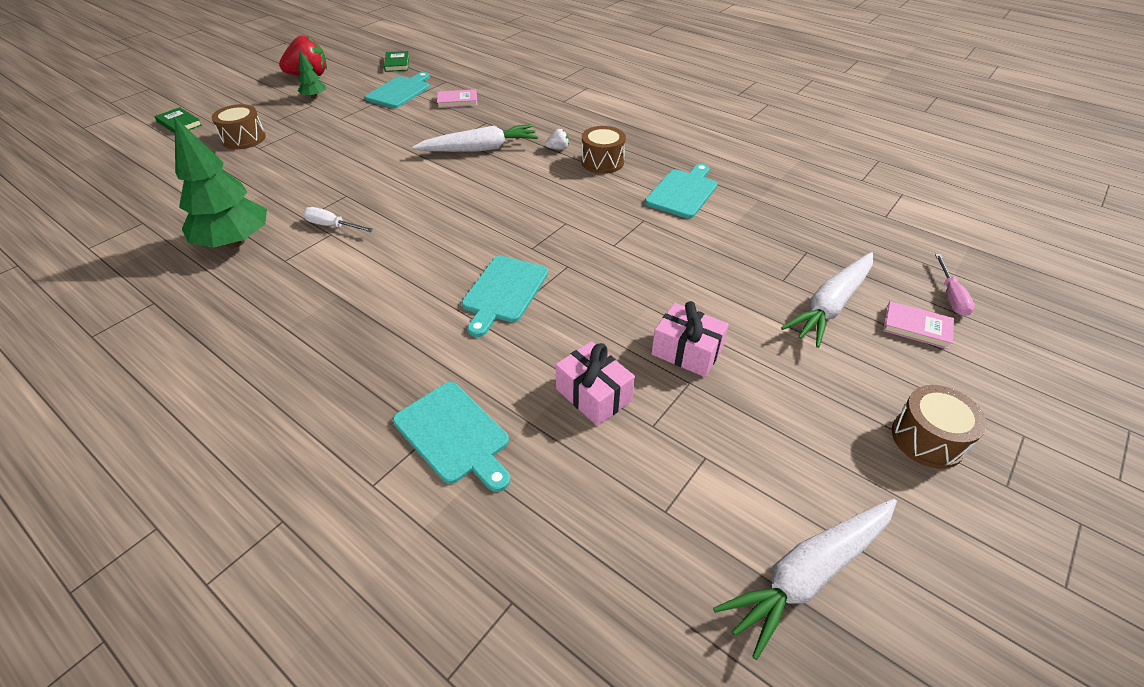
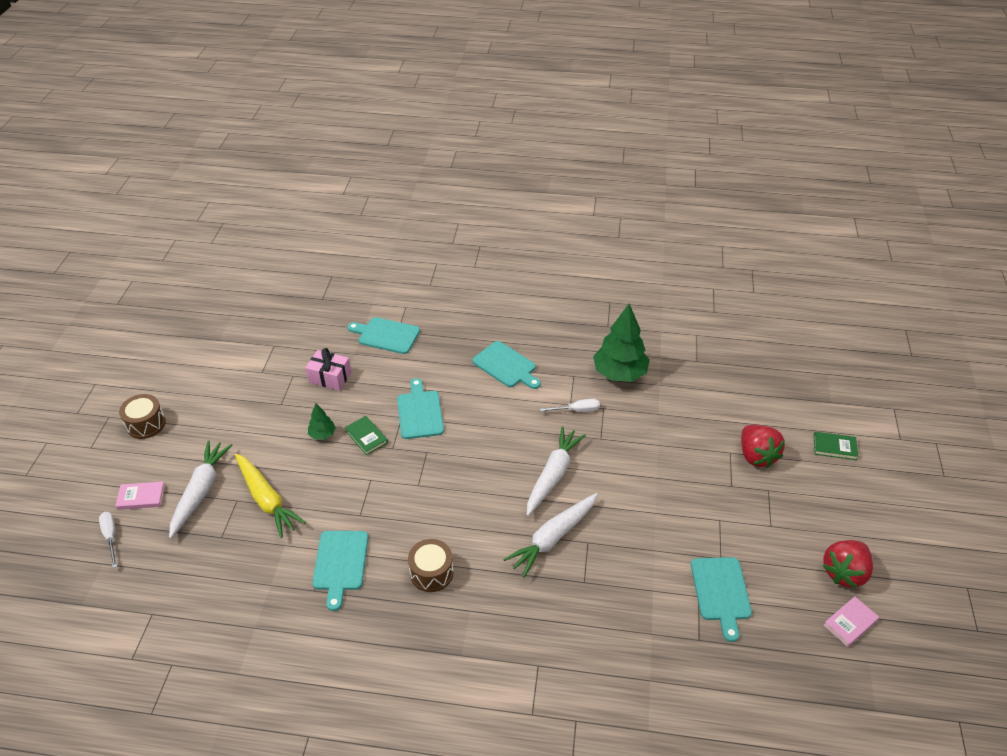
camera: 150 degrees right, 0 degrees up
(244, 139) = (756, 456): brown drum -> red strawberry
(314, 97) = (786, 539): green tree -> green tree (322, 434)
(341, 305) = (506, 366): none -> turquoise cutting board
(397, 63) = (792, 649): green book -> green book (366, 437)
(457, 101) = (646, 605): pink book -> pink book (850, 623)
(558, 148) = (484, 573): white strawberry -> none
(687, 351) = (288, 420): pink gift -> none
(744, 268) = (266, 499): none -> yellow carrot
(808, 574) = (207, 348): white carrot -> white carrot (553, 475)
(950, 296) = (111, 537): pink screwdriver -> white screwdriver

